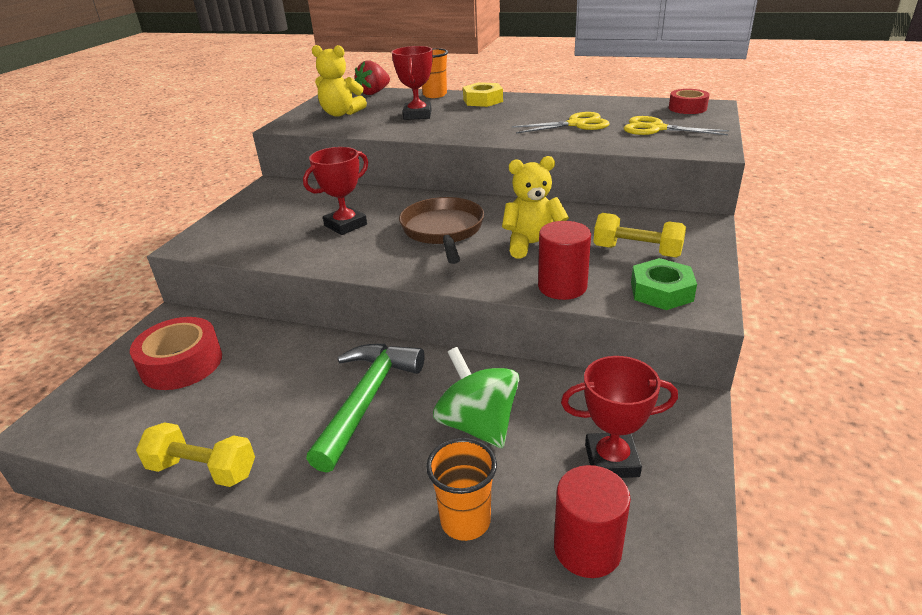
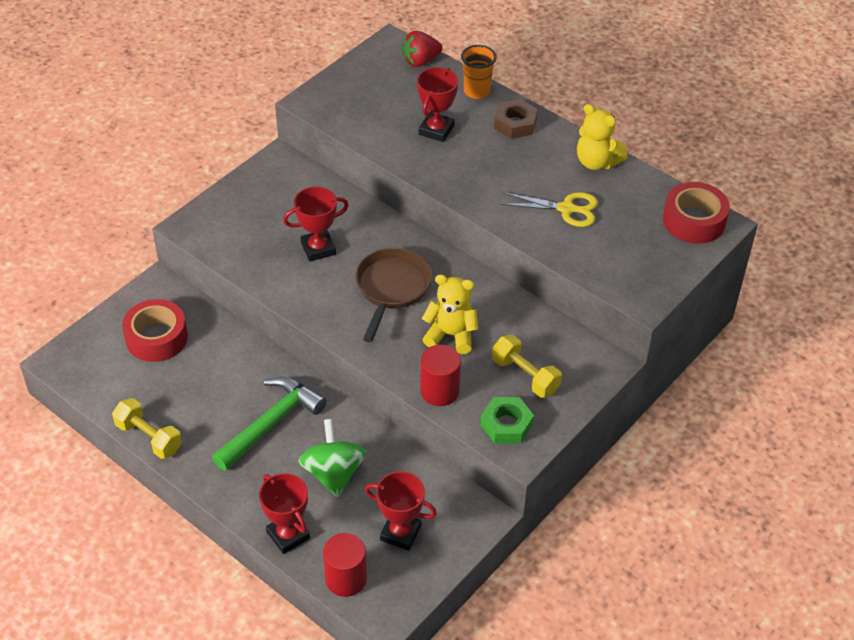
camera: 20 degrees right, 15 degrees up
(341, 114) = (368, 97): yellow teddy bear -> yellow teddy bear (596, 162)
(465, 521) = (288, 535): orange cup -> red trophy
(483, 100) = (515, 124): yellow nut -> brown nut
(656, 129) = (630, 247): yellow scissors -> none
(687, 108) = (694, 221): red tape -> red tape, size x1.61

